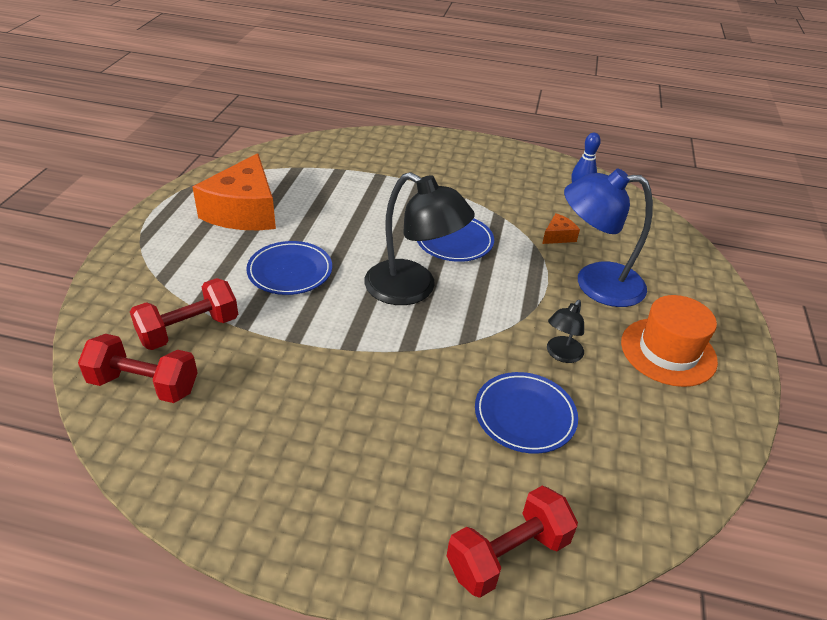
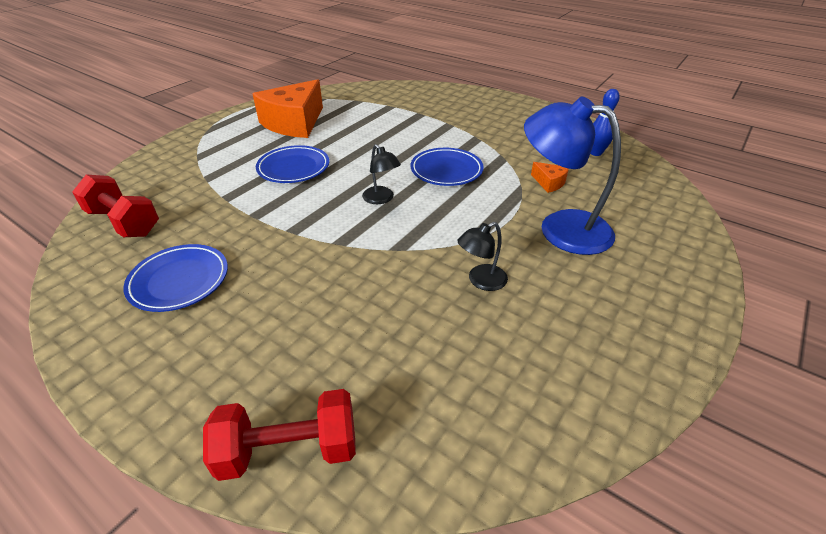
camera: 25 degrees right, 0 degrees up
(189, 330) = (187, 193): red dumbbell -> none
(412, 289) = (381, 199): black lamp -> black lamp, size x0.49
(524, 415) = (404, 325): blue plate -> blue plate (179, 281)
(558, 236) = (549, 183): orange cheese -> orange cheese turned 60 degrees clockwise
(668, 351) = (601, 306): orange hat -> none

